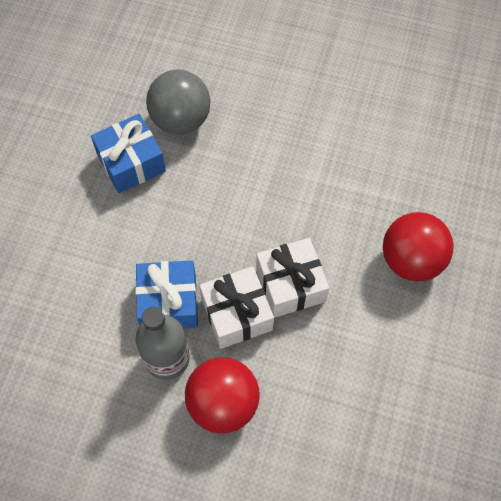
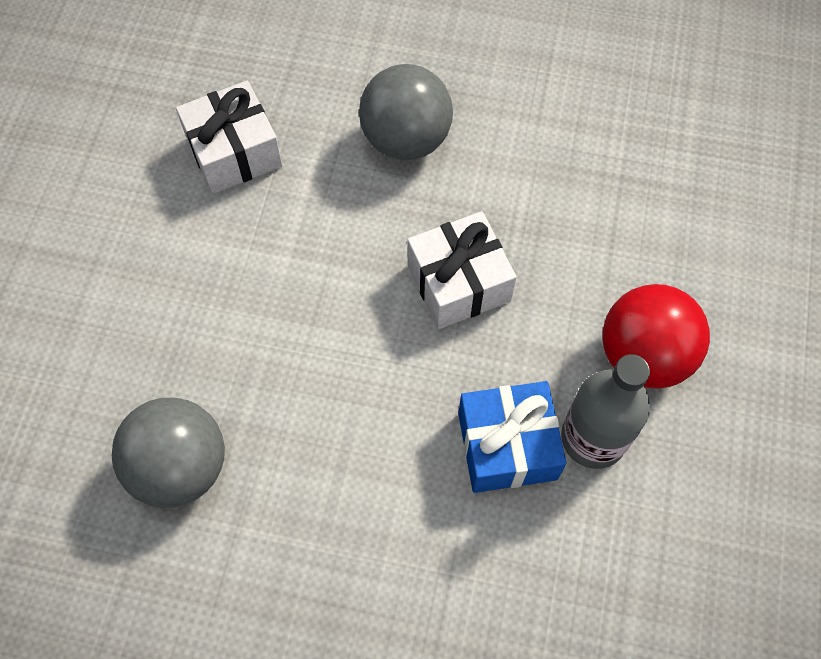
camera: 95 degrees left, 0 degrees up
(131, 162) = (266, 538): blue gift -> none
(237, 314) = (512, 349): white gift -> white gift (234, 152)
(411, 260) = (406, 139): red ball -> grey ball

